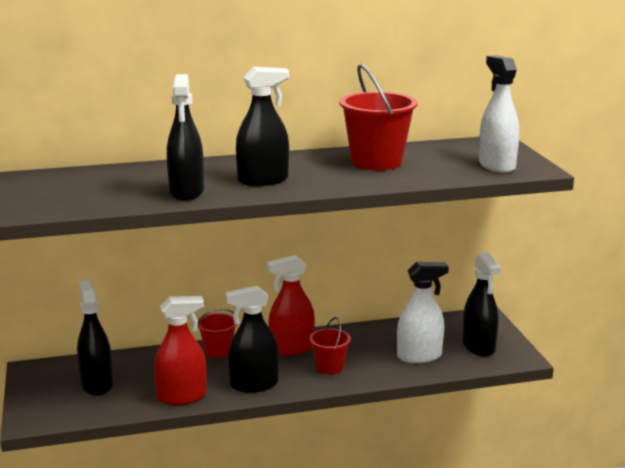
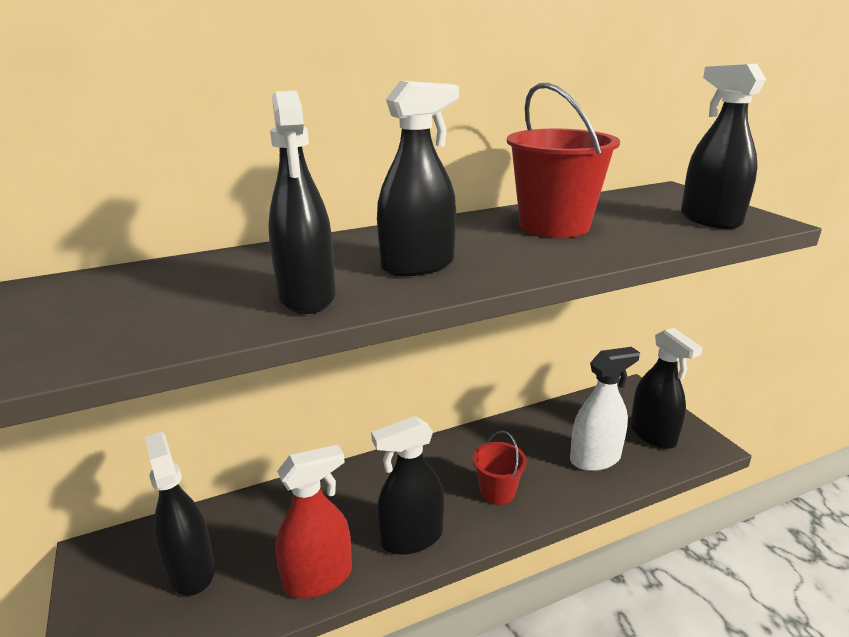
camera: 10 degrees left, 5 degrees up
(218, 351) = (348, 482): red bucket -> none
(291, 348) = (439, 466): red spray bottle -> none
(496, 166) = (710, 220): white spray bottle -> black spray bottle

